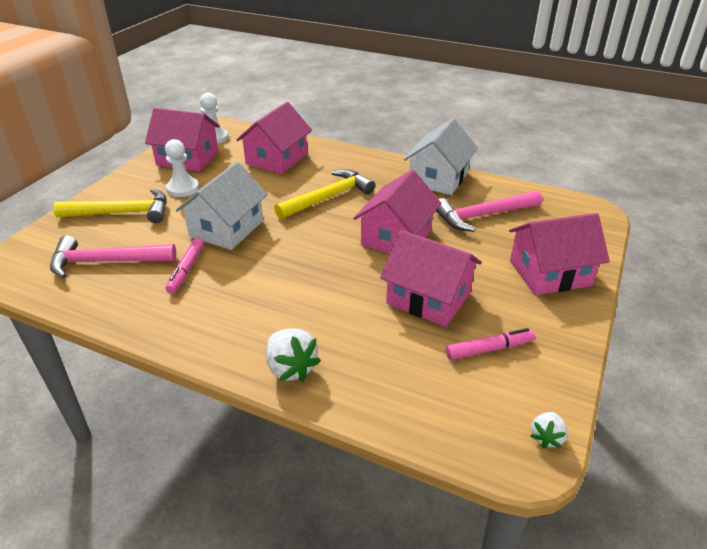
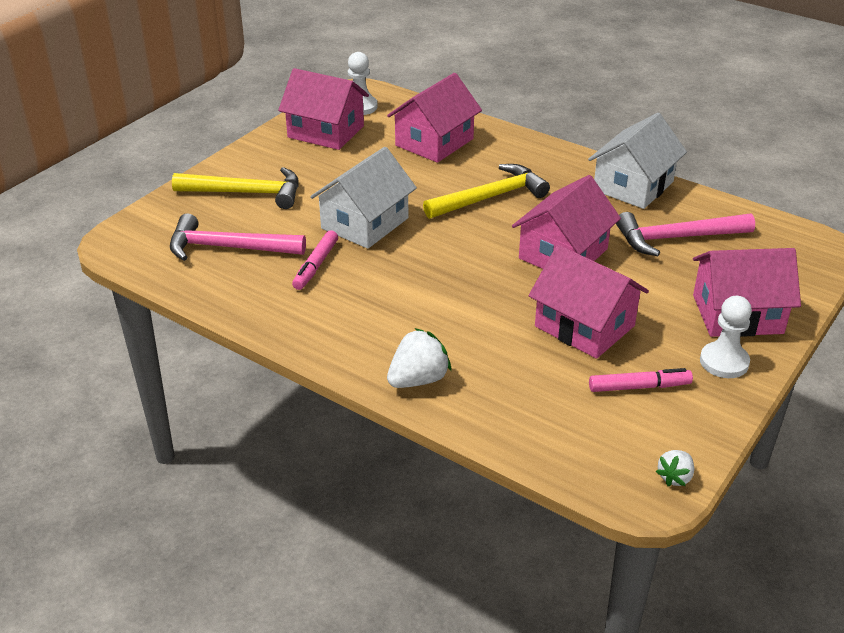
camera: 10 degrees right, 0 degrees up
(183, 188) = (317, 170): white pawn -> white pawn (724, 362)
(291, 368) = (418, 380): white strawberry -> white strawberry turned 105 degrees counterclockwise

